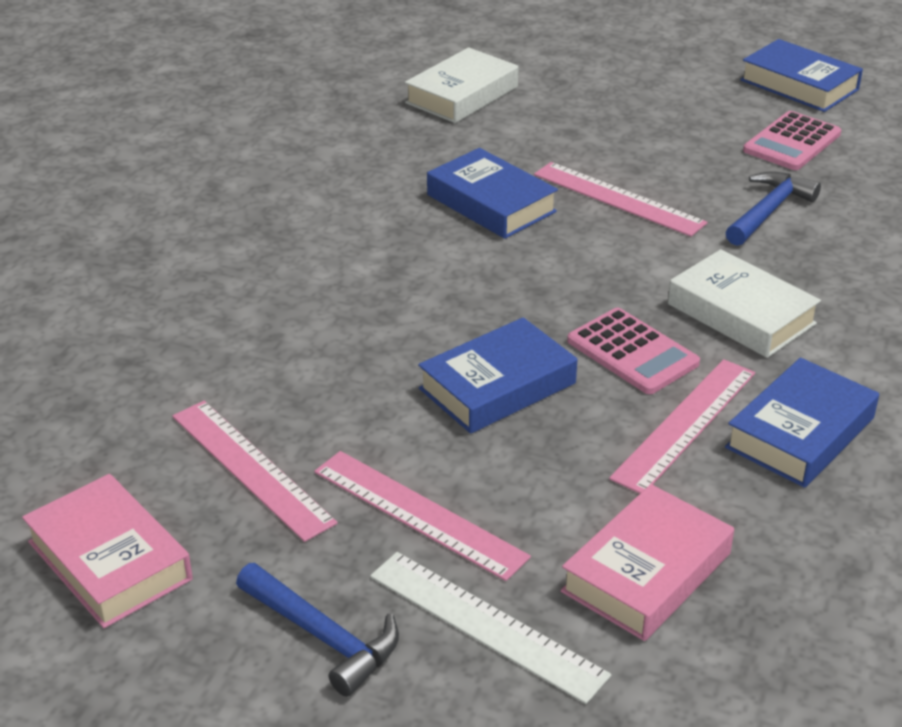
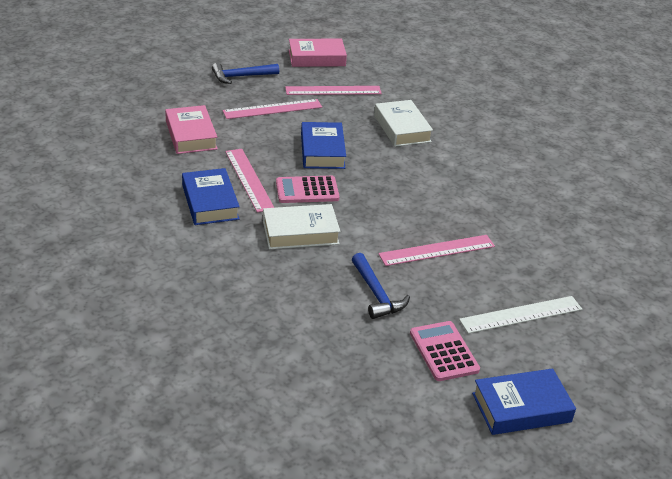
camera: 120 degrees right, 0 degrees up
(462, 95) = (606, 254): white book -> white book (402, 128)
(486, 624) = (210, 101): white ruler -> white ruler (521, 315)
(491, 203) = (468, 210): blue book -> none

